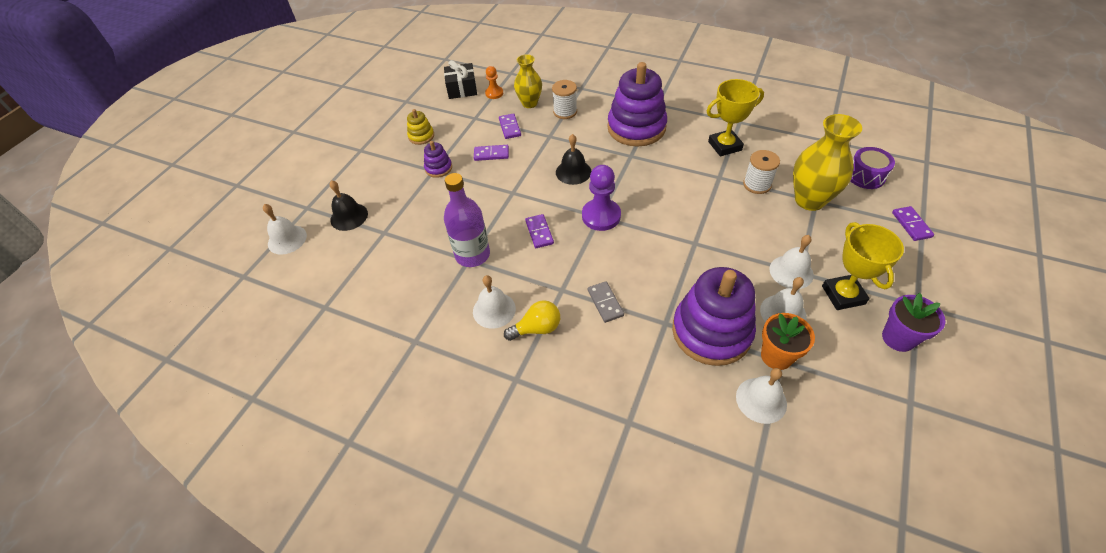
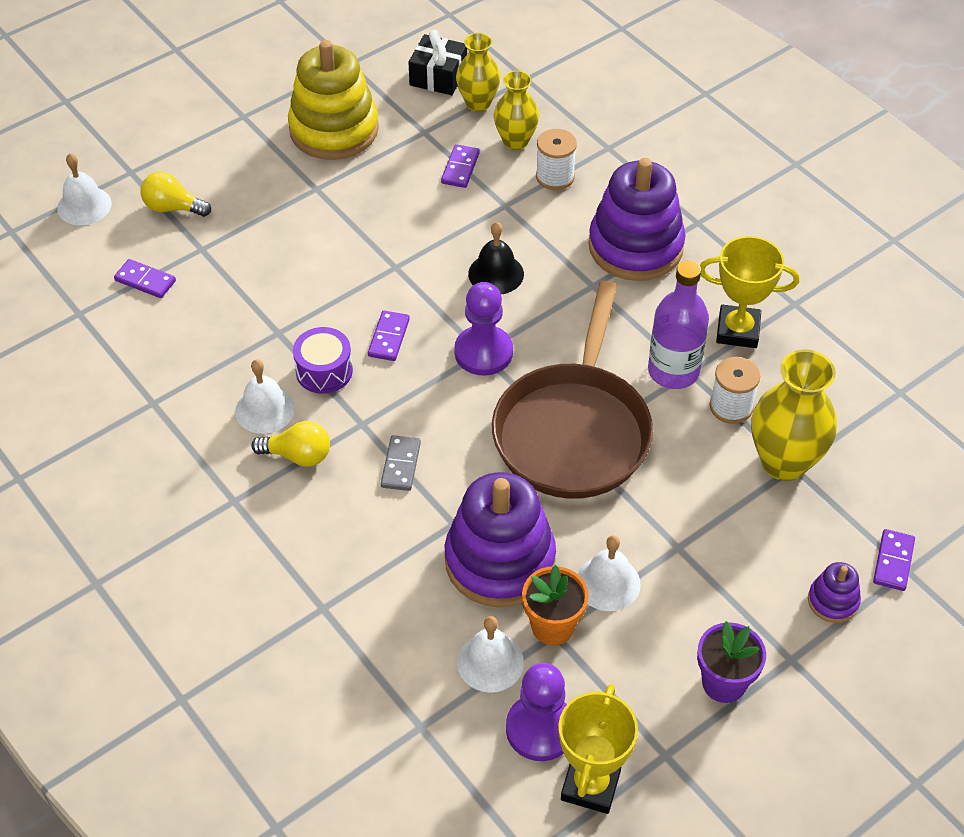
camera: 25 degrees right, 0 degrees up
(349, 216) = (173, 208): black bell -> yellow light bulb
(421, 136) = (334, 129): yellow stacking toy -> yellow stacking toy, size x2.21
(438, 168) = (325, 188): purple stacking toy -> purple stacking toy (833, 601)
(472, 255) = (287, 328): purple bottle -> purple bottle (673, 371)
(491, 154) = (407, 198): purple domino -> purple domino (145, 281)
(494, 93) = (478, 103): orange pawn -> yellow vase
(687, 235) = (574, 430): none -> brown pan
(791, 272) = (666, 541): white bell -> none
(828, 428) = (540, 729): none -> purple pawn
(843, 295) = (705, 601): yellow trophy -> yellow trophy (590, 785)
(865, 176) = (899, 467): purple drum -> purple drum (324, 371)

